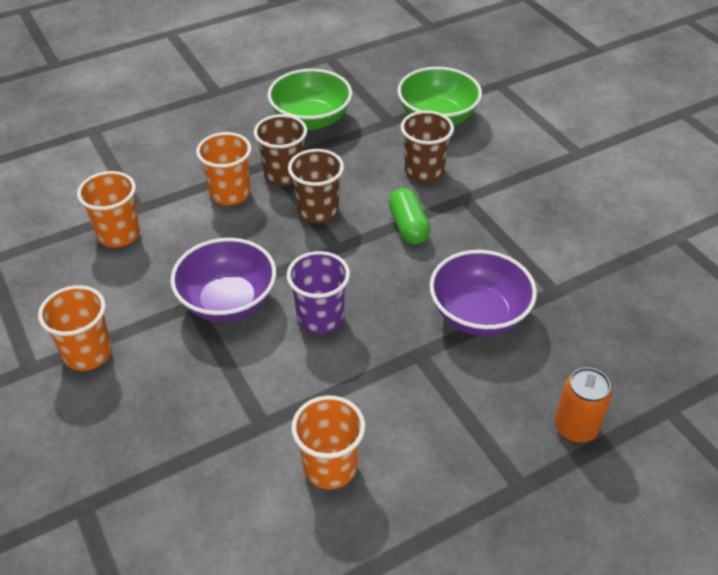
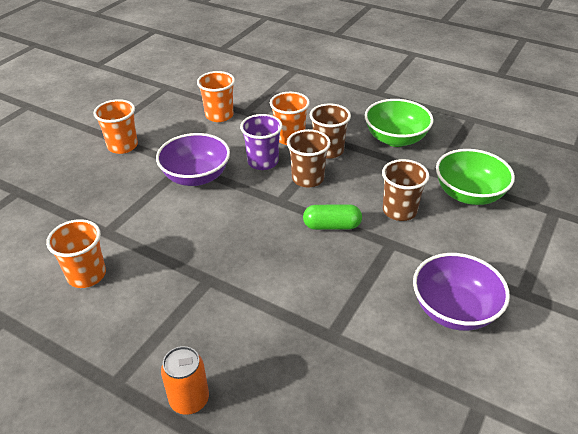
camera: 60 degrees right, 5 degrees down
(320, 318) = (210, 220): purple cup -> purple cup (263, 162)
(408, 226) = (331, 226): green capsule -> green capsule turned 45 degrees clockwise
(478, 315) = (270, 297): purple bowl -> purple bowl (454, 310)

